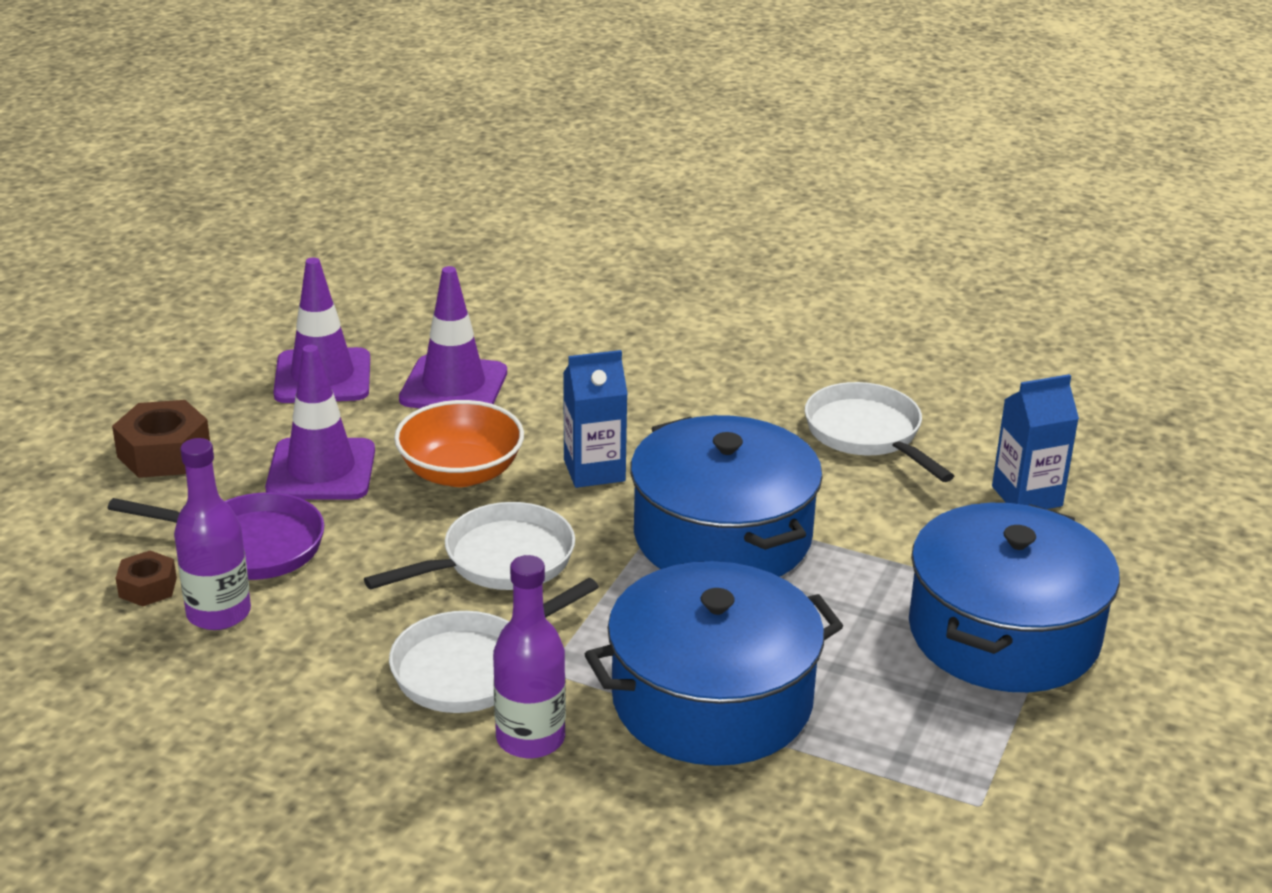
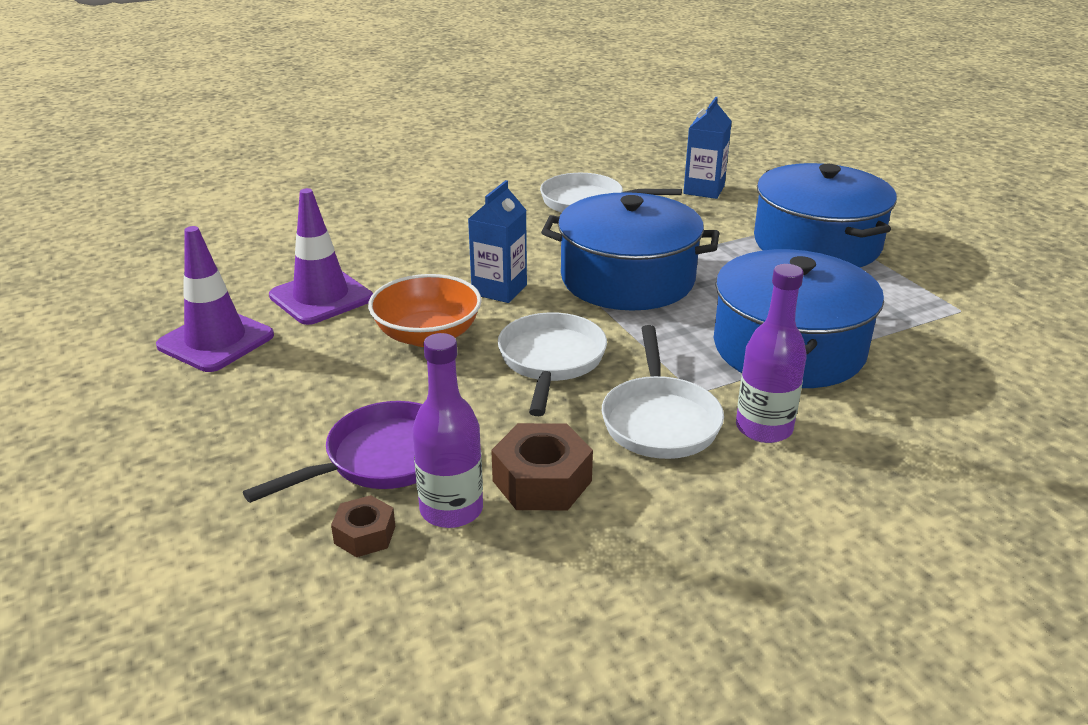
camera: 50 degrees left, 0 degrees up
(164, 453) = (188, 452): brown nut -> brown nut (542, 481)
(321, 470) = (334, 388): purple traffic cone -> none

